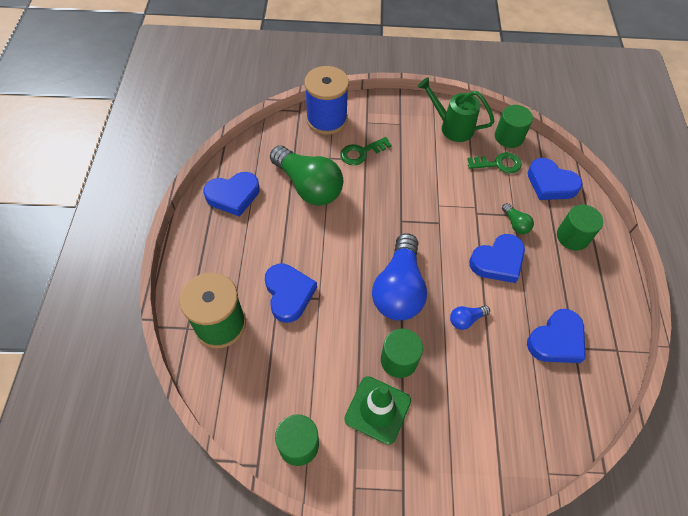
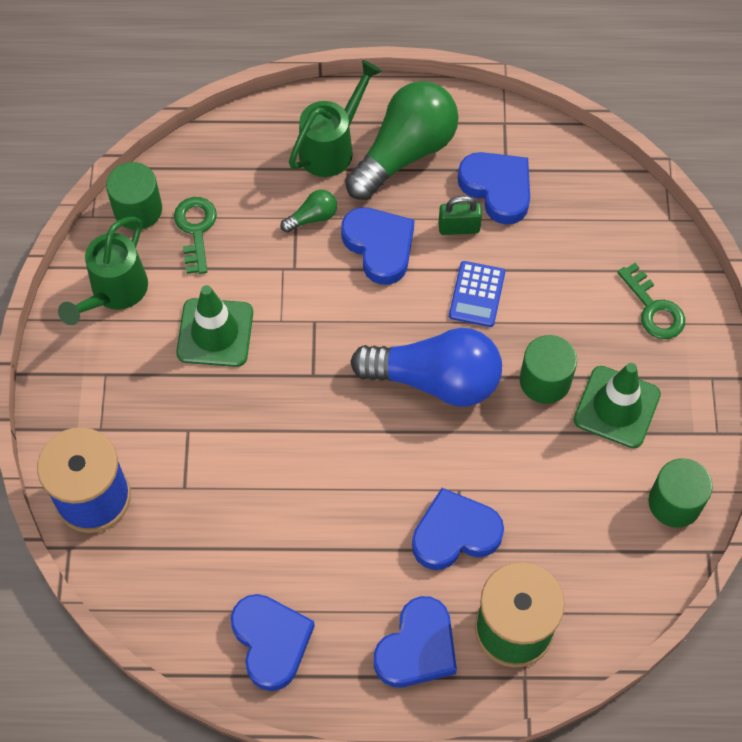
camera: 90 degrees left, 5 degrees up
(308, 186) = (248, 519): green light bulb -> green light bulb (405, 153)
(361, 153) = (172, 436): green key -> green key (653, 308)
(428, 172) = (215, 333): none -> green traffic cone
(466, 319) = (476, 294): blue light bulb -> blue calculator
(519, 312) = (459, 228): none -> green padlock
(550, 183) = (234, 162): blue heart -> blue heart (417, 648)
(572, 237) = (332, 147): green cylinder -> green watering can

